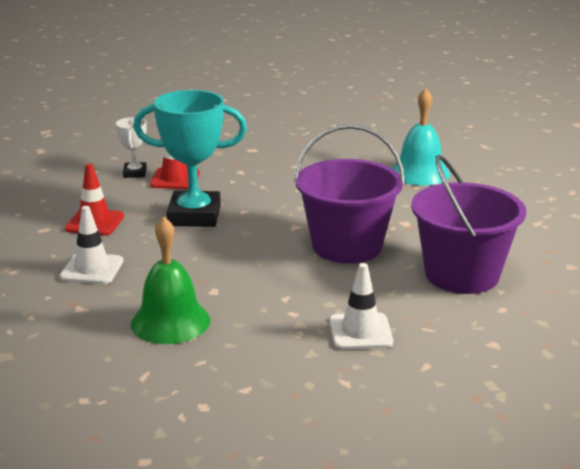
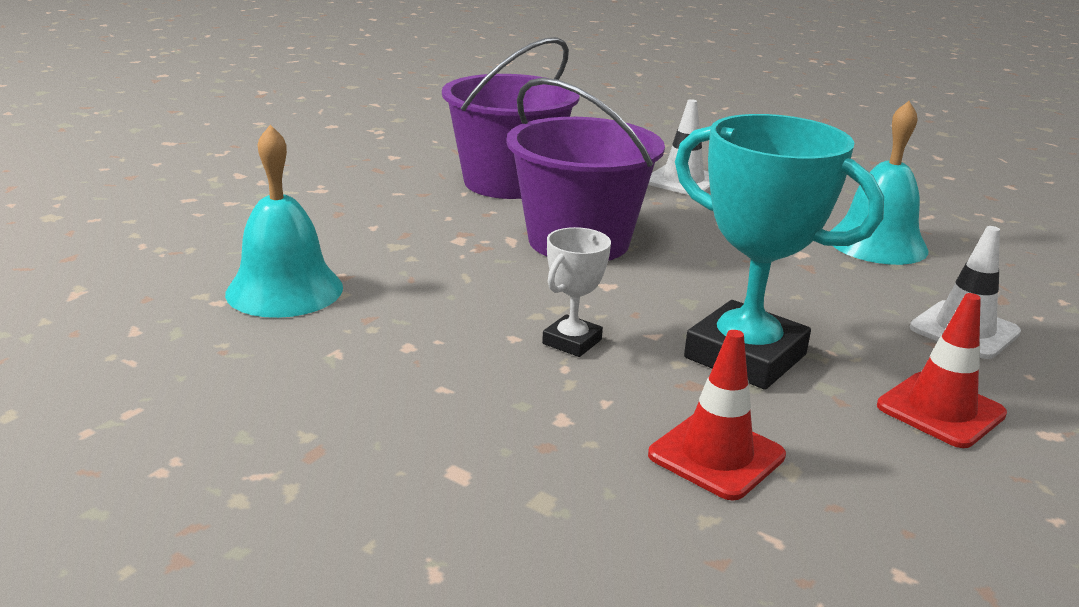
camera: 145 degrees left, 0 degrees up
(135, 173) = (798, 515): white trophy -> white trophy (572, 342)
(170, 321) = (877, 243): green bell -> turquoise bell

